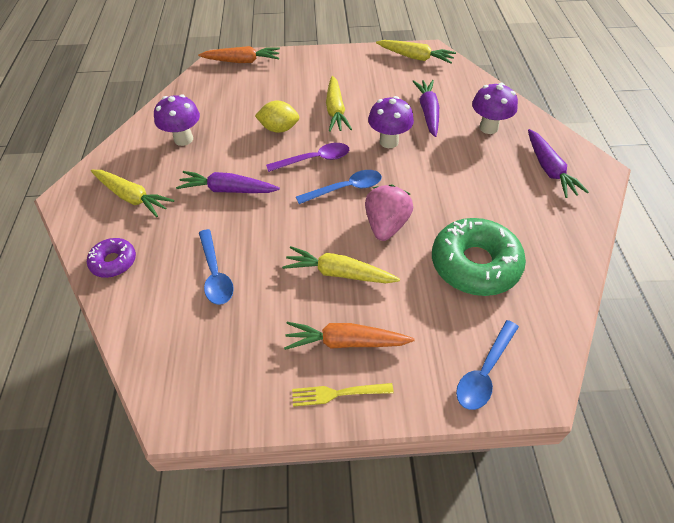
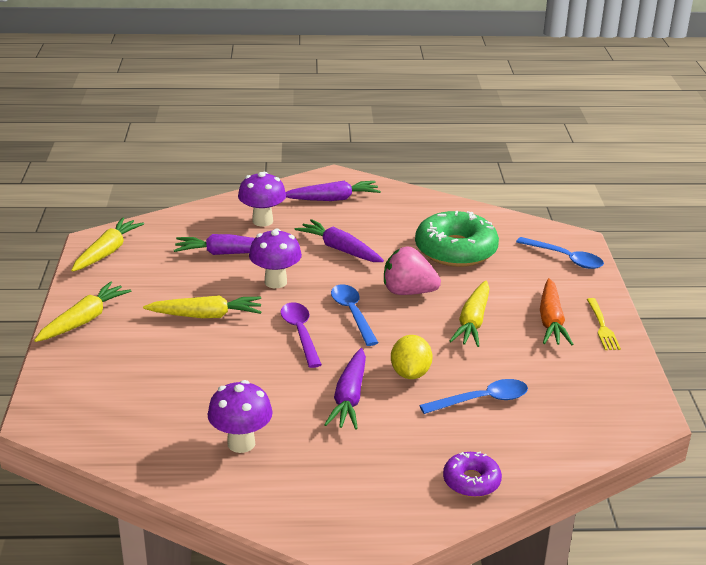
camera: 90 degrees left, 20 degrees down
(132, 197) = (358, 480): yellow carrot -> yellow carrot (84, 320)
(242, 61) = (55, 397): orange carrot -> none
(279, 129) = (235, 360): yellow lemon -> yellow lemon (410, 373)
(452, 177) = (340, 249): none -> purple carrot

